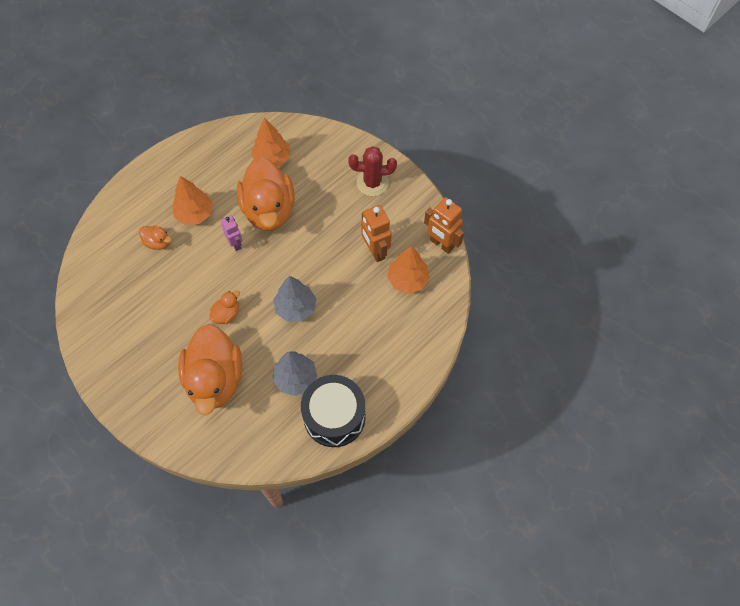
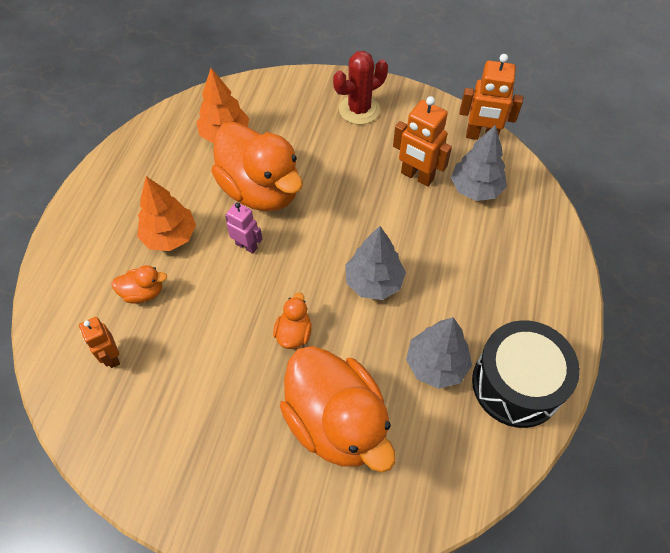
camera: 30 degrees left, 5 degrees down
(118, 273) = (111, 357): none -> orange robot
(407, 280) = (475, 188): orange tree -> grey tree

